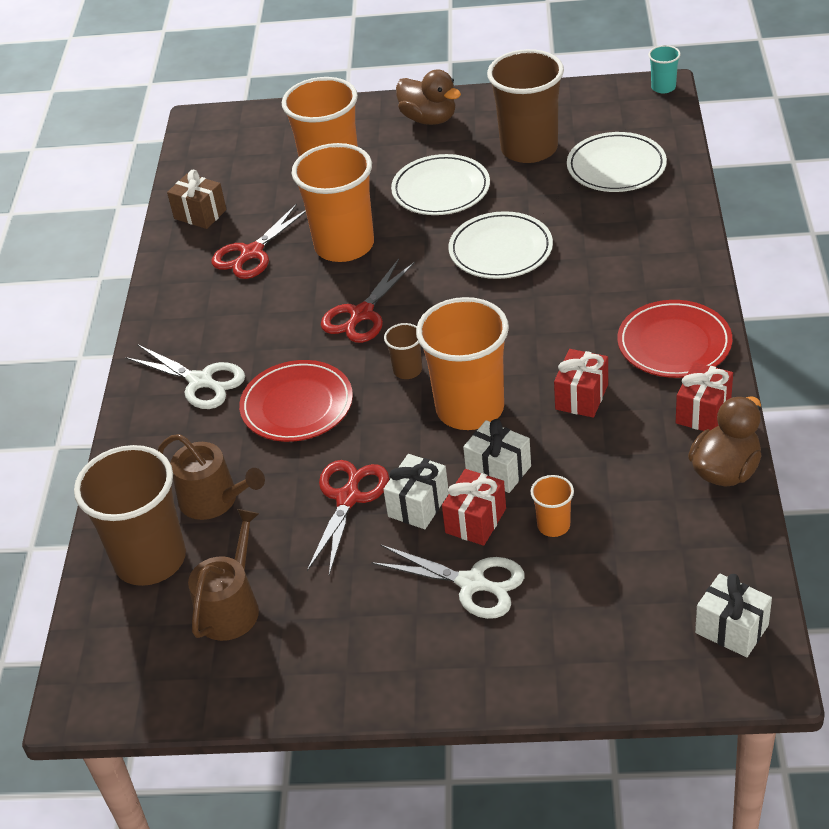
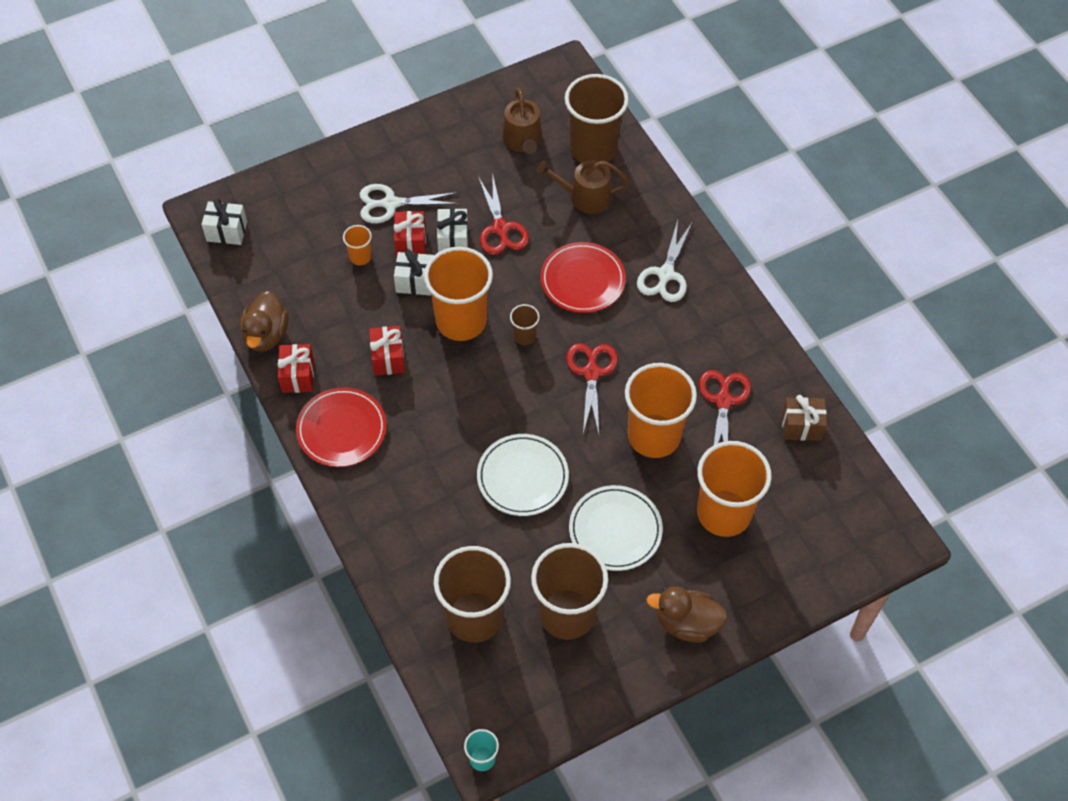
camera: 145 degrees right, 15 degrees up
(200, 381) = (665, 274): white scissors -> white scissors turned 75 degrees counterclockwise
(616, 167) = (474, 617): white plate -> brown cup

